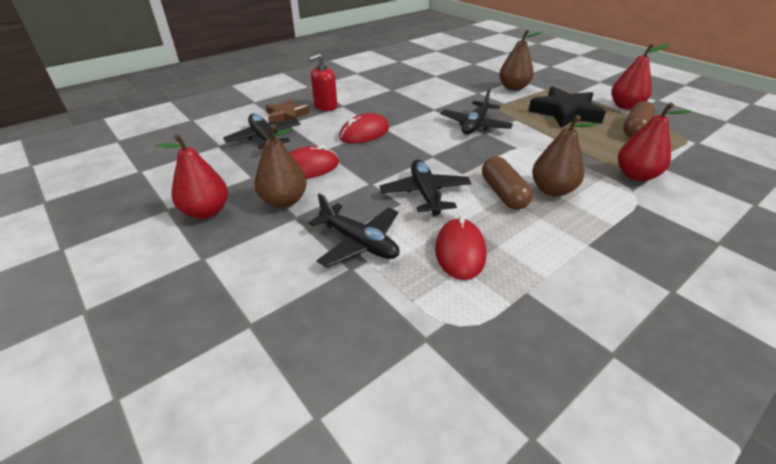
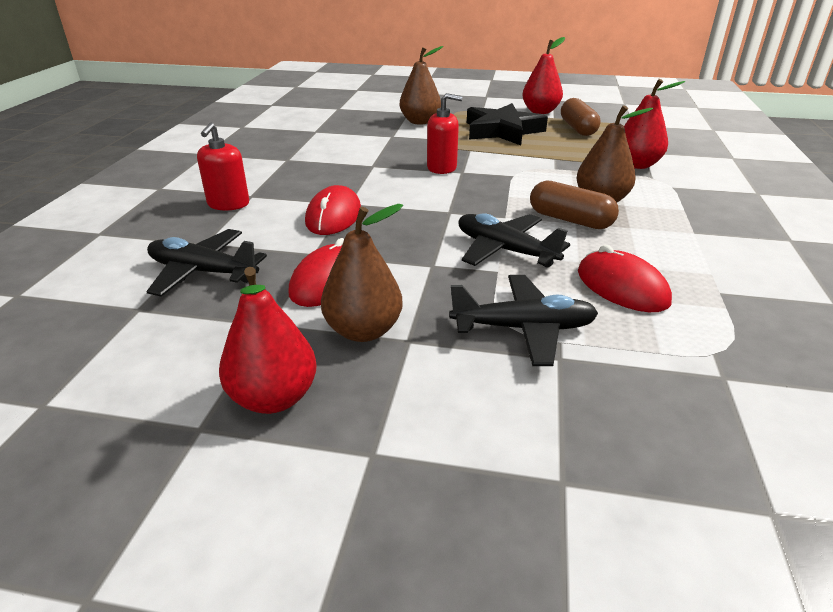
camera: 40 degrees left, 5 degrees down
(287, 115) = (187, 233): brown star -> none
(475, 125) = (442, 168): black plane -> red soap dispenser

